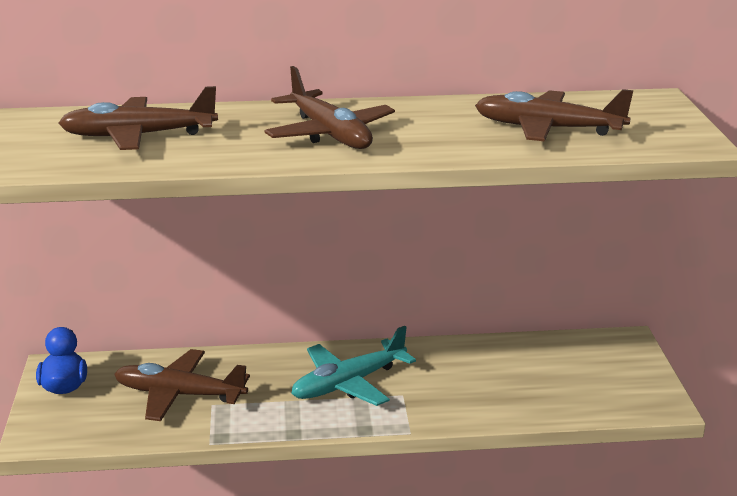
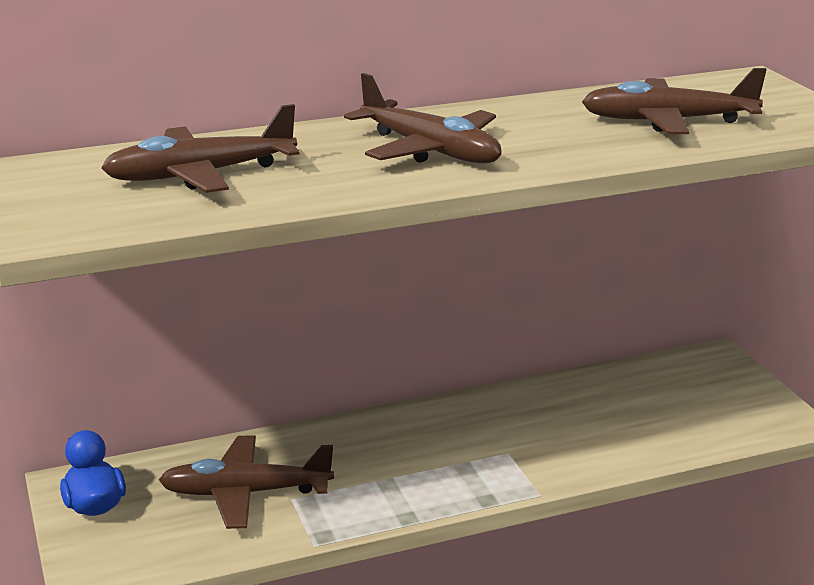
camera: 15 degrees left, 0 degrees up
(349, 383) = (440, 449): turquoise plane -> none

